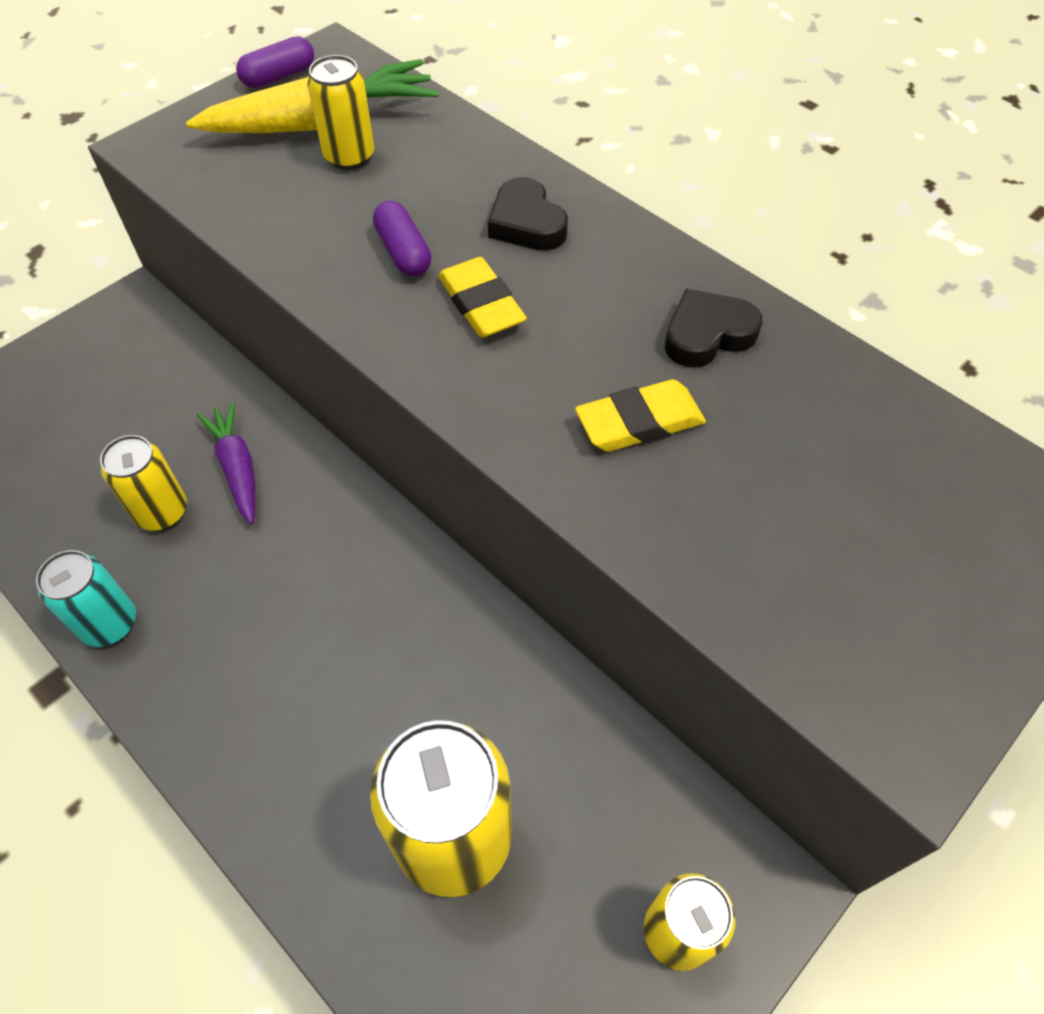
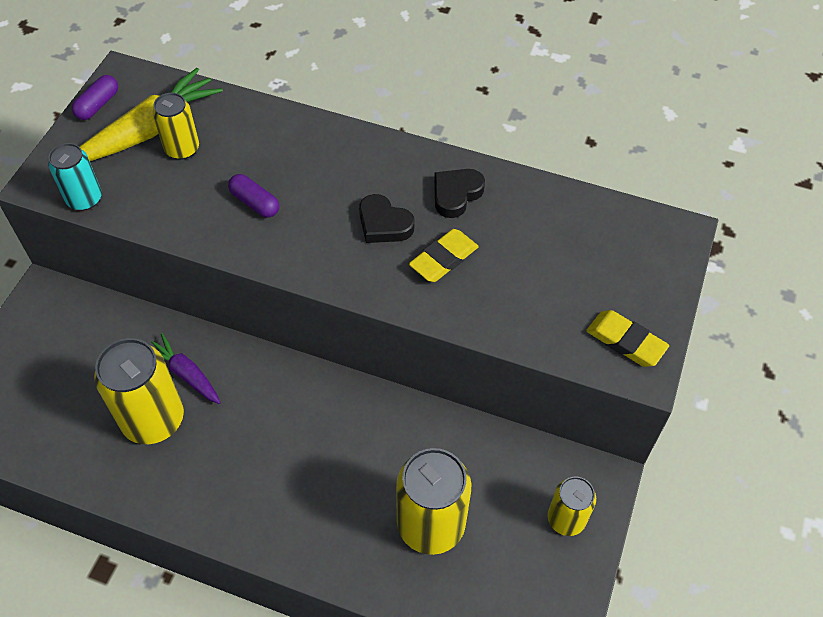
camera: 25 degrees left, 0 degrees up
(109, 623) = (162, 497): turquoise can -> turquoise can (84, 199)
(162, 512) = (153, 419): yellow can -> yellow can, size x1.73
(481, 304) = (320, 220): yellow eraser -> yellow eraser (625, 341)
(526, 223) = (319, 159): black heart -> black heart (384, 224)

